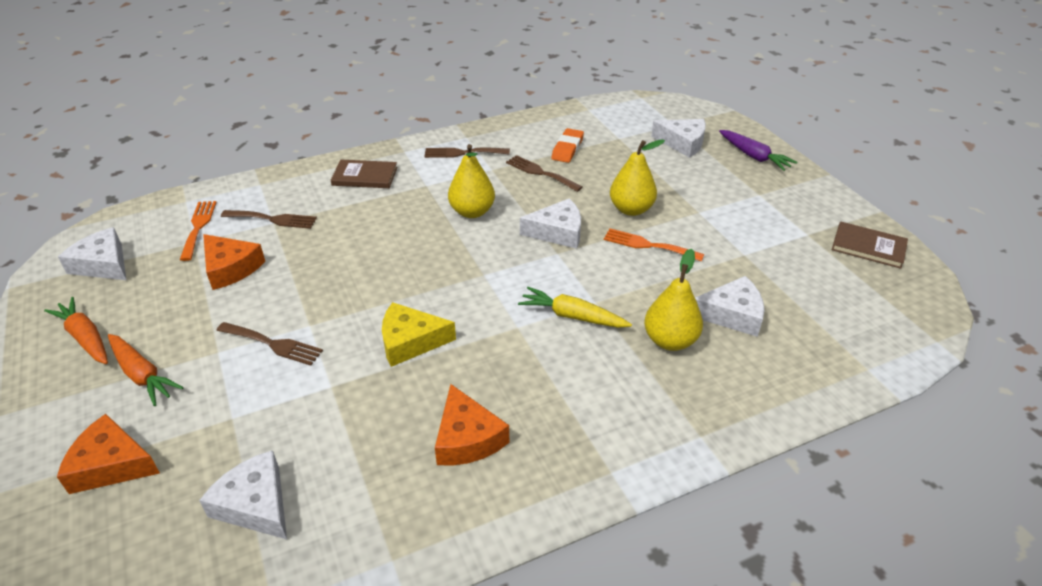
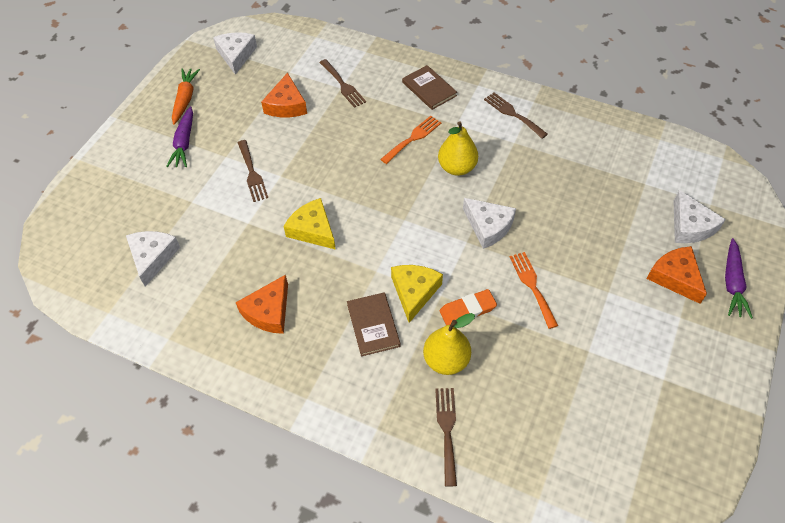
camera: 50 degrees right, 15 degrees up
(111, 464) = (127, 184): orange cheese -> orange cheese (675, 277)
(142, 375) = (184, 143): orange carrot -> purple carrot
(198, 227) = (302, 62): orange fork -> orange fork (413, 138)
(540, 173) = (542, 170): brown fork -> brown fork (447, 430)
(567, 149) = (591, 164): orange eraser -> orange eraser (467, 310)
(572, 316) = (414, 292): yellow carrot -> yellow cheese
(631, 209) = (562, 250): yellow pear -> none
(732, 314) = (510, 381): white cheese -> none
(868, 247) = (695, 430): brown book -> brown book (373, 325)

